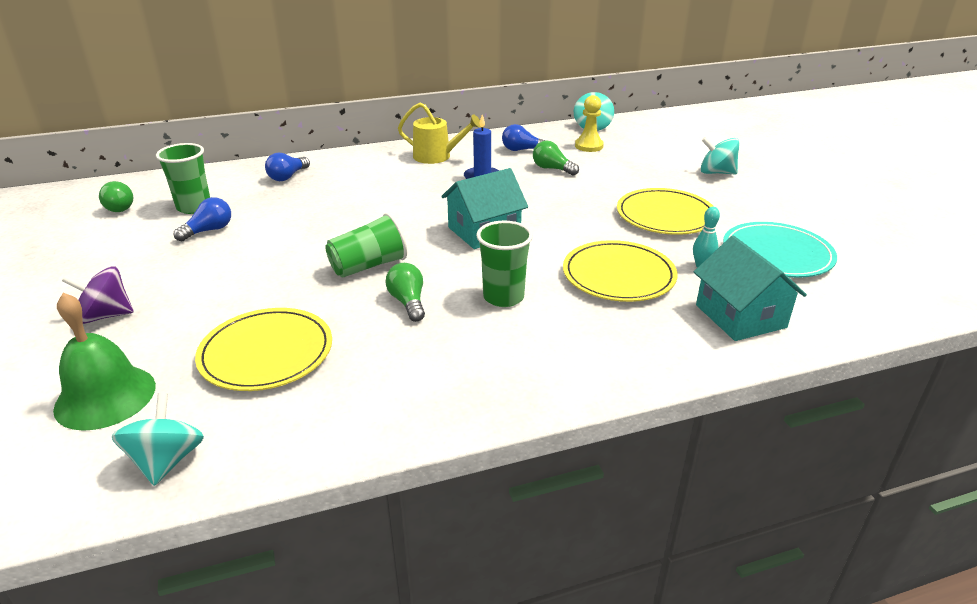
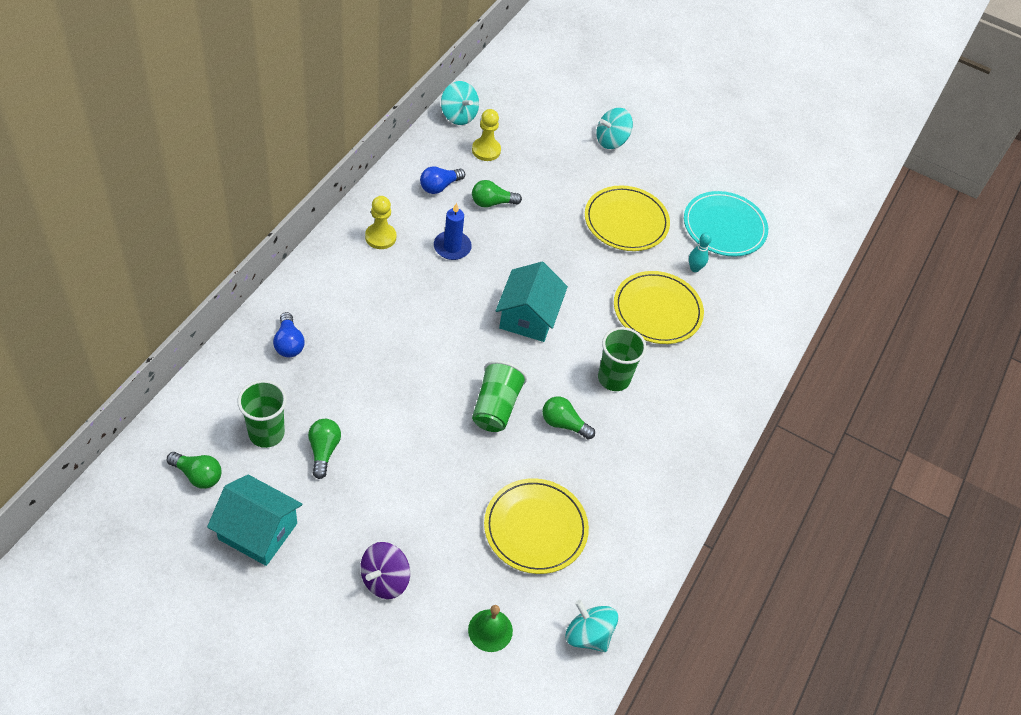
camera: 50 degrees left, 20 degrees up
(105, 397) = (490, 630): green bell -> green bell, size x0.61
(209, 230) = (323, 451): blue light bulb -> green light bulb
(437, 156) = (380, 237): yellow watering can -> yellow pawn
(740, 316) = (752, 306): turquoise house -> turquoise house (258, 531)

